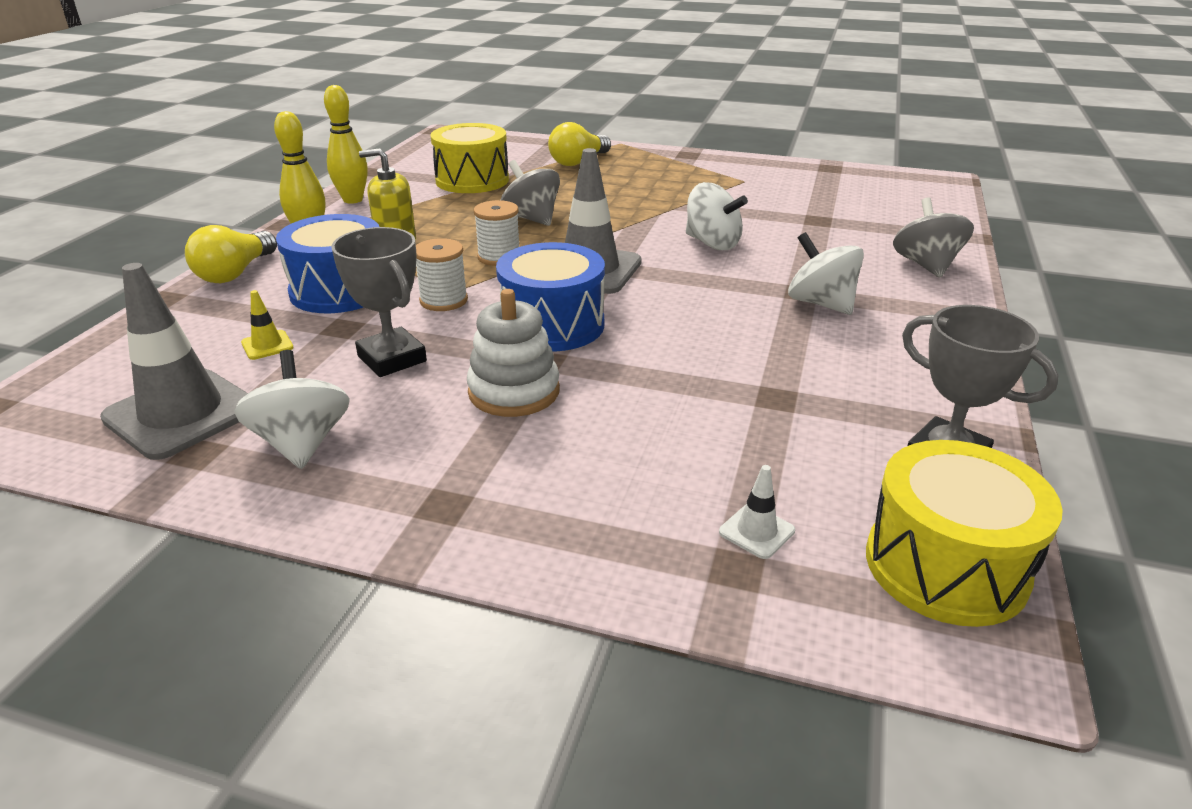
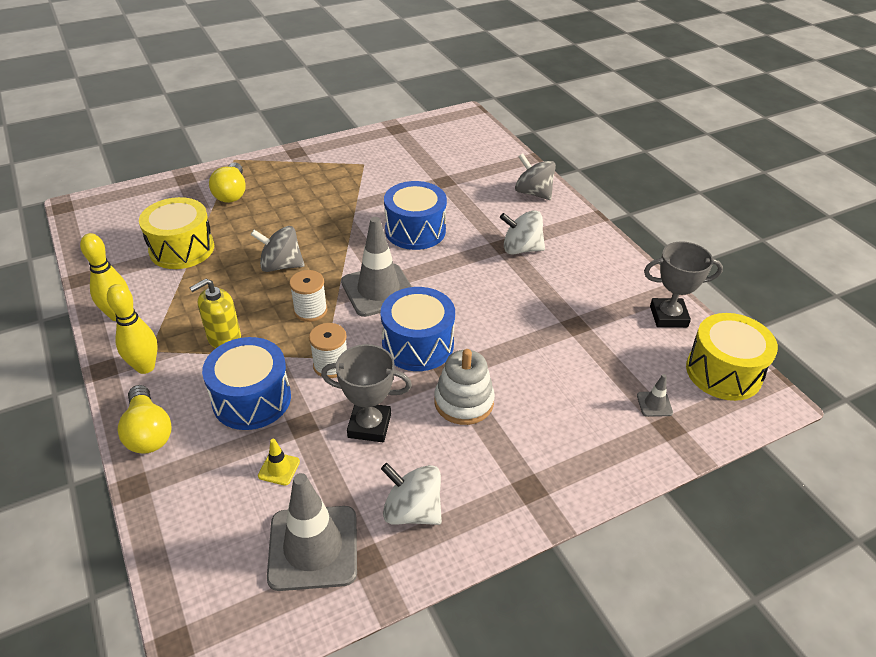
camera: 45 degrees left, 10 degrees up
(712, 243) = (415, 231): white spinning top -> blue drum
(756, 531) = (654, 404): white traffic cone -> grey traffic cone

